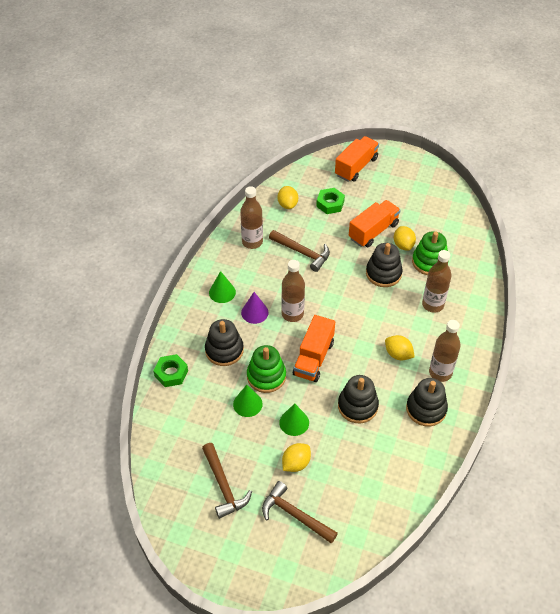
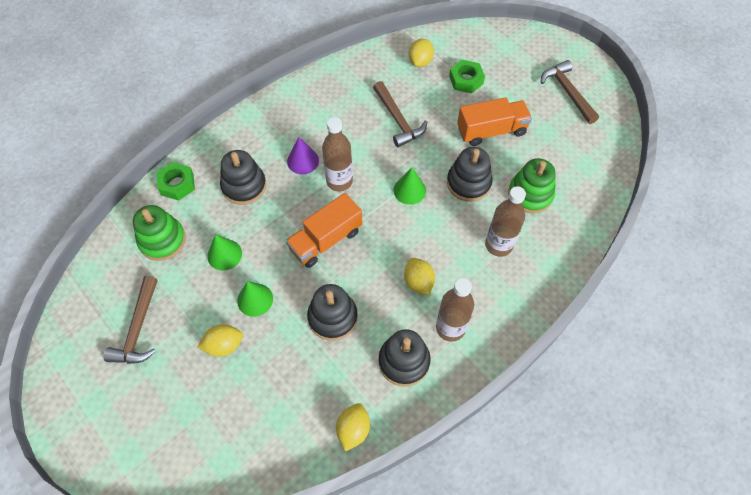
camera: 30 degrees right, 10 degrees up
(222, 292) = (287, 124): green cone -> green cone (409, 190)
(252, 242) = (355, 85): brown bottle -> none
(266, 376) = (264, 235): green stacking toy -> green stacking toy (162, 240)
(295, 515) = (181, 401): brown hammer -> brown hammer (567, 92)
(356, 167) = (524, 51): orange truck -> none
(403, 245) = (514, 161): yellow lemon -> yellow lemon (353, 429)

